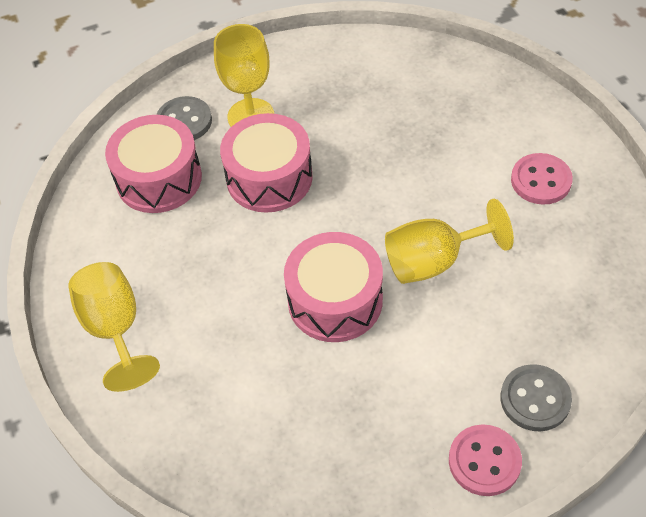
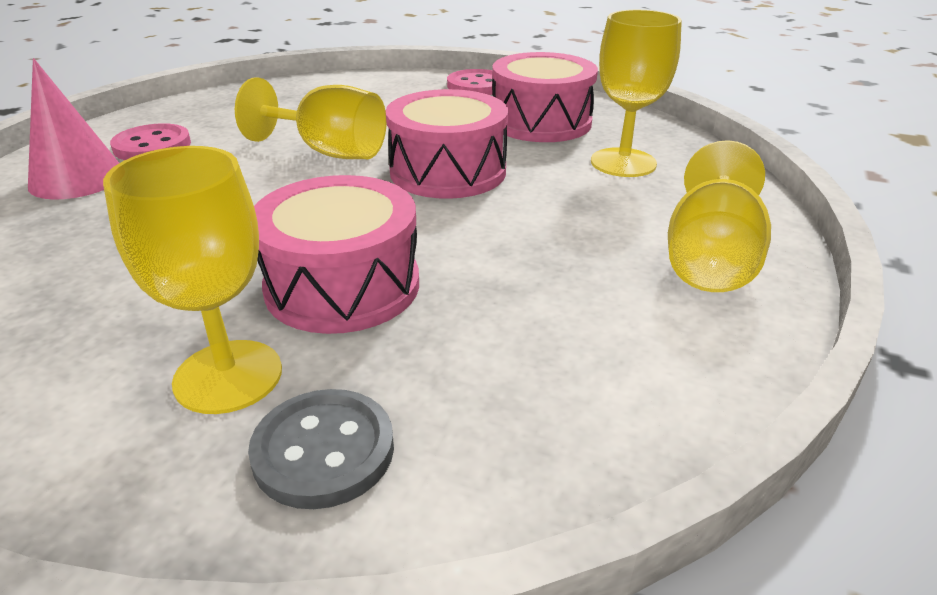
camera: 140 degrees left, 20 degrees down
(159, 178) = (483, 383): pink drum -> pink drum (541, 122)
(237, 408) = (623, 163): none -> yellow goblet
(514, 131) = (77, 179): none -> pink cone
(535, 399) = (402, 87): grey button -> none

